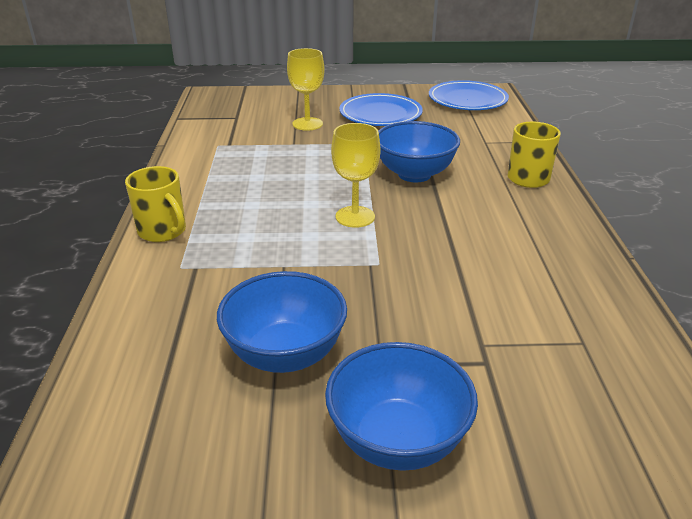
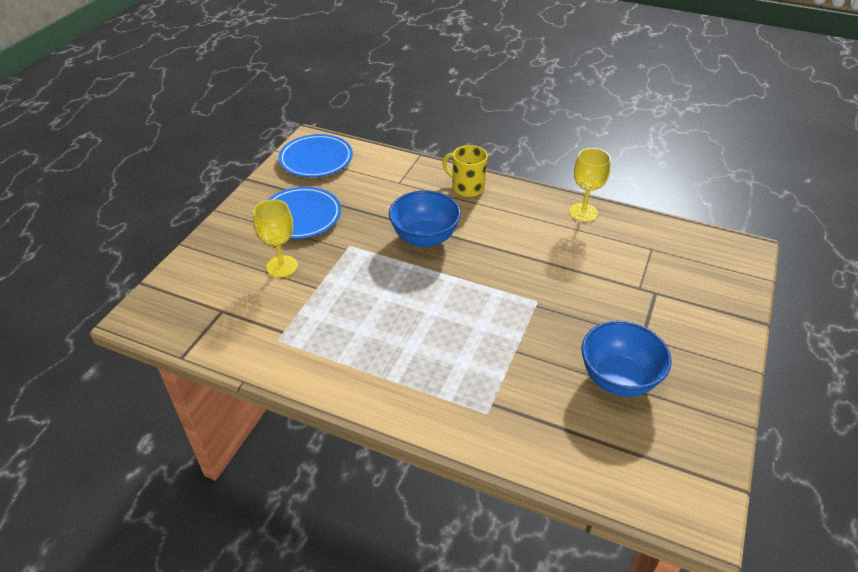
camera: 65 degrees left, 10 degrees up
(163, 231) = (424, 414): yellow mug -> none
(355, 217) = (468, 291): yellow goblet -> yellow goblet (583, 212)
(397, 440) = (706, 352): blue bowl -> none

